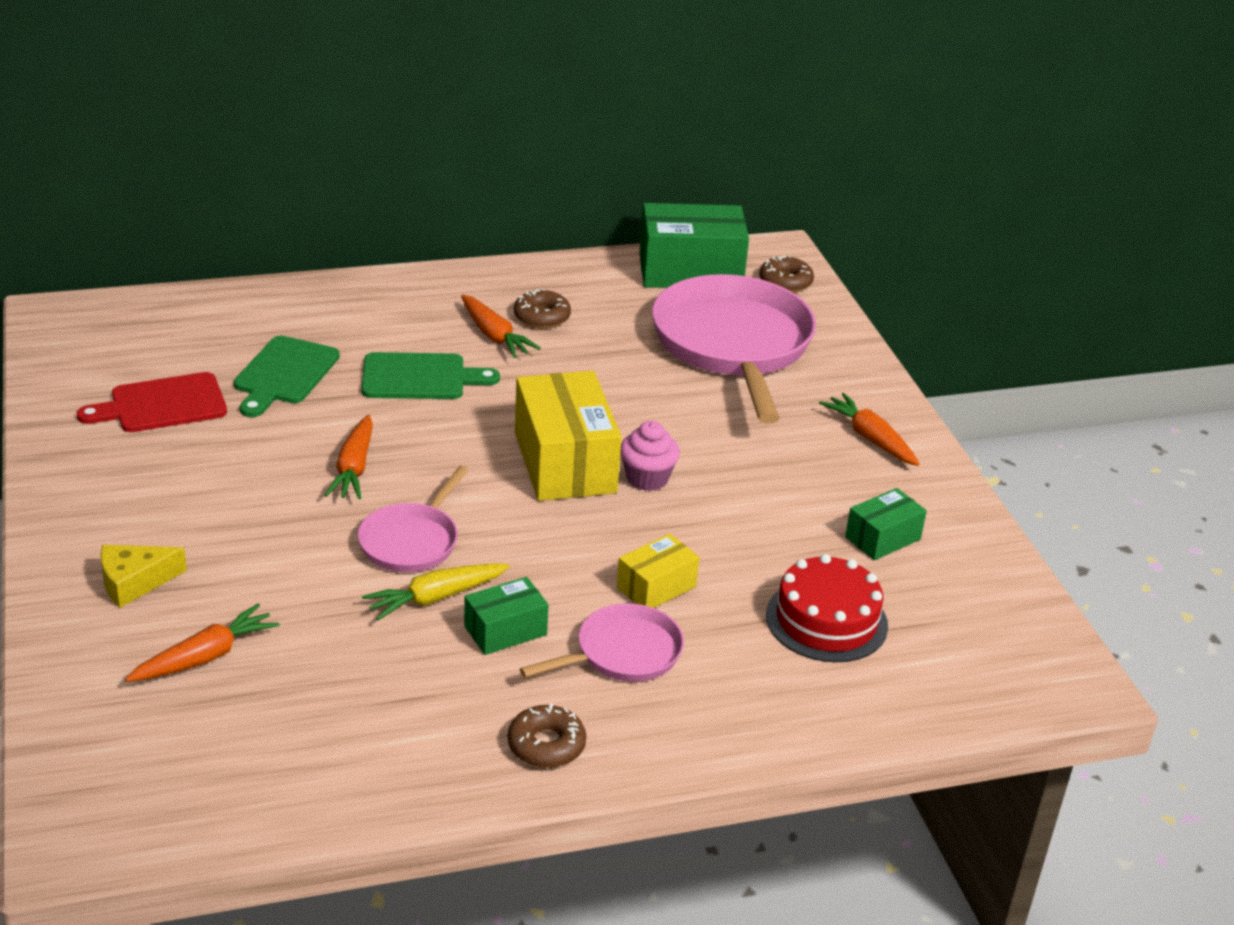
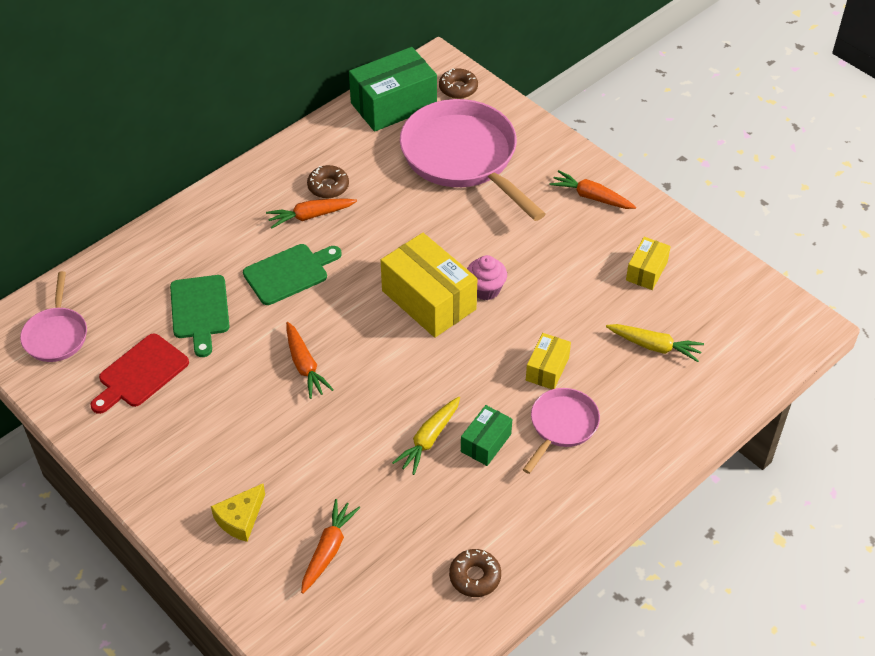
camera: 25 degrees left, 15 degrees up
(412, 541) = (383, 404): pink pan -> pink pan (56, 335)
(494, 336) = (310, 216): orange carrot -> orange carrot turned 135 degrees clockwise
(546, 745) = (565, 510): brown donut -> brown donut (475, 577)
(826, 620) = (654, 346): red cake -> yellow carrot
(882, 538) = (646, 271): green box -> yellow box

